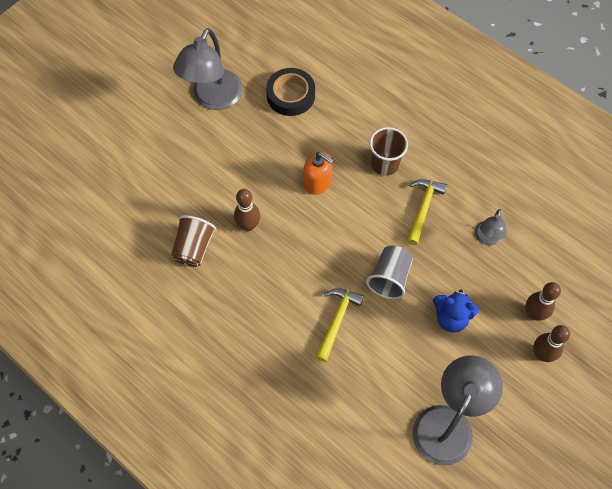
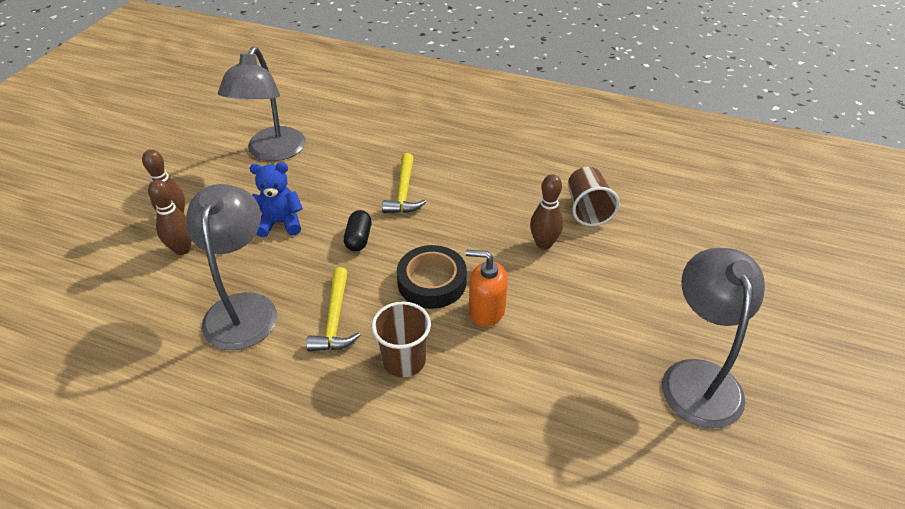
camera: 160 degrees right, 20 degrees down
(290, 95) = (590, 420): black tape -> black tape (432, 282)
(389, 278) = (358, 238): grey cup -> black capsule
(487, 238) = (243, 308): grey lamp -> grey lamp, size x1.95

